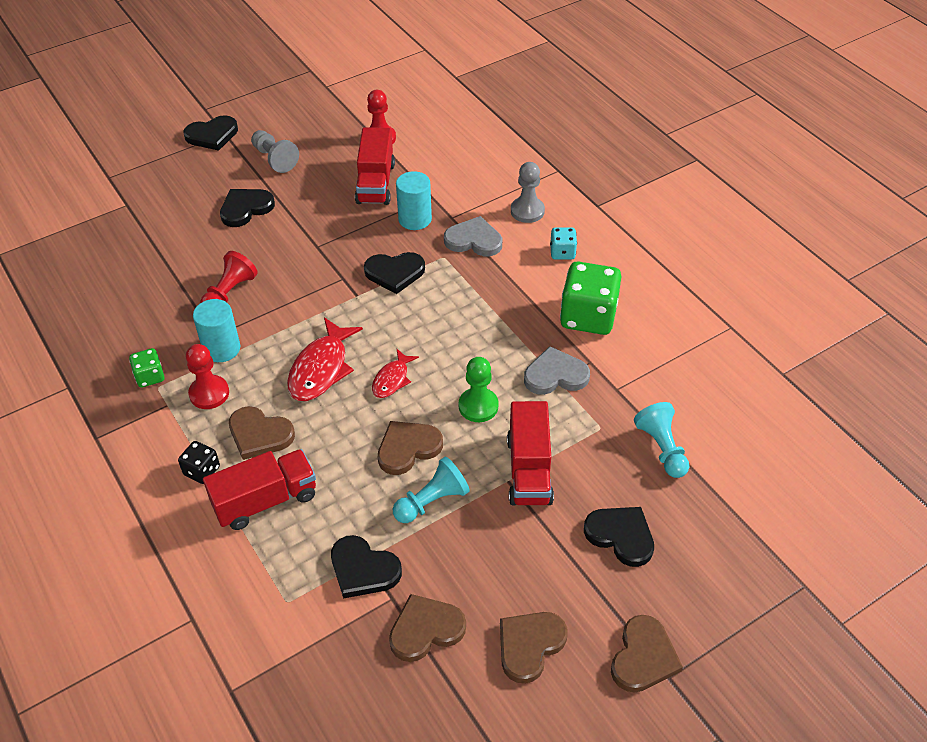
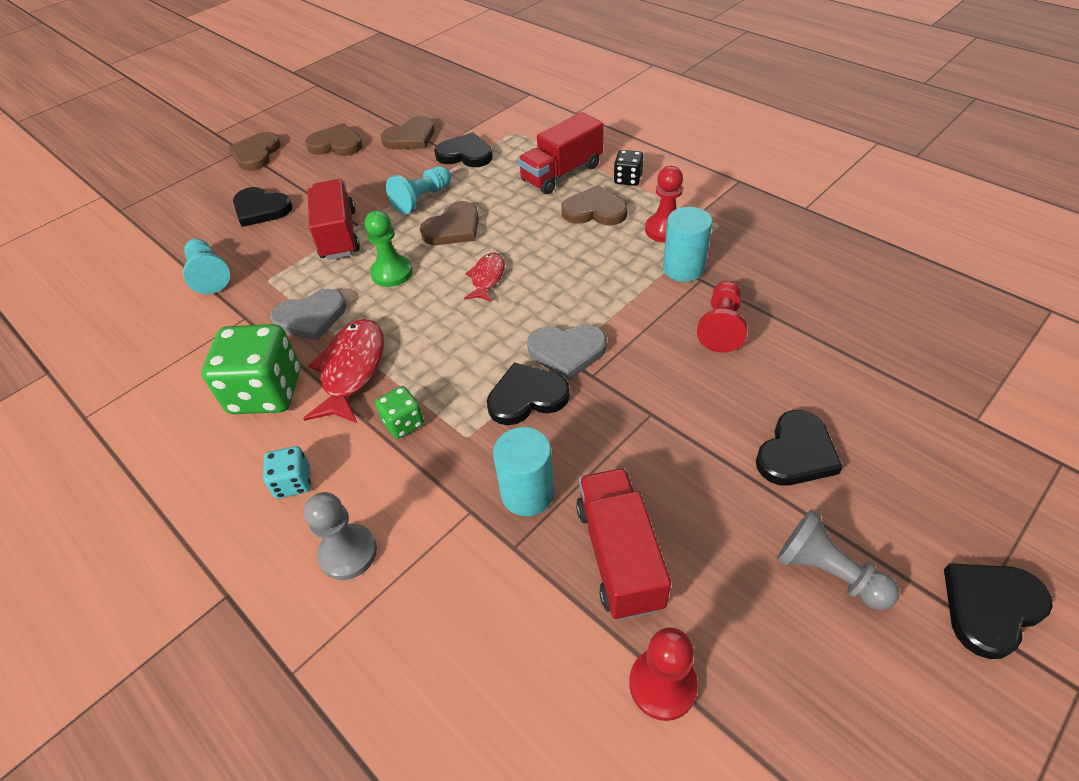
camera: 170 degrees right, 0 degrees up
(150, 376) = (735, 231): green dice -> green dice (403, 423)
(321, 369) = (566, 272): red fish -> red fish (352, 370)
(474, 240) = (428, 475): grey heart -> grey heart (567, 351)
(529, 645) = (336, 144): brown heart -> brown heart turned 105 degrees counterclockwise

